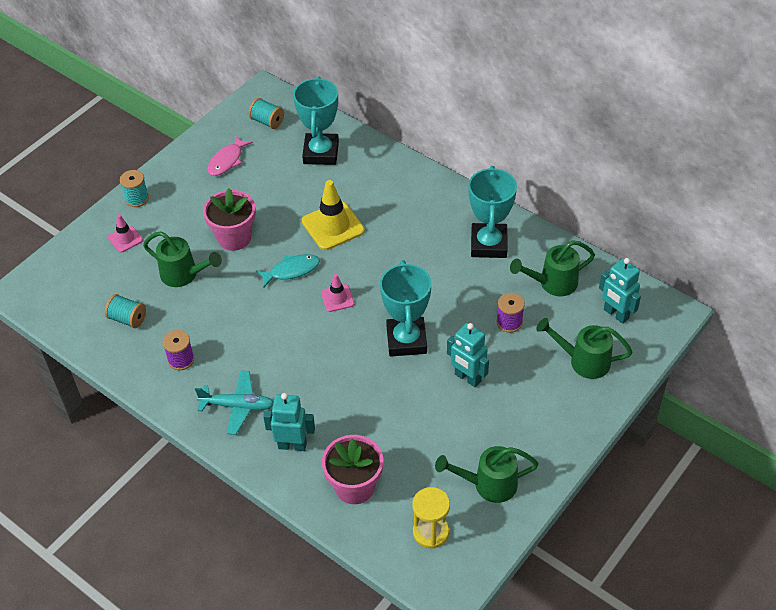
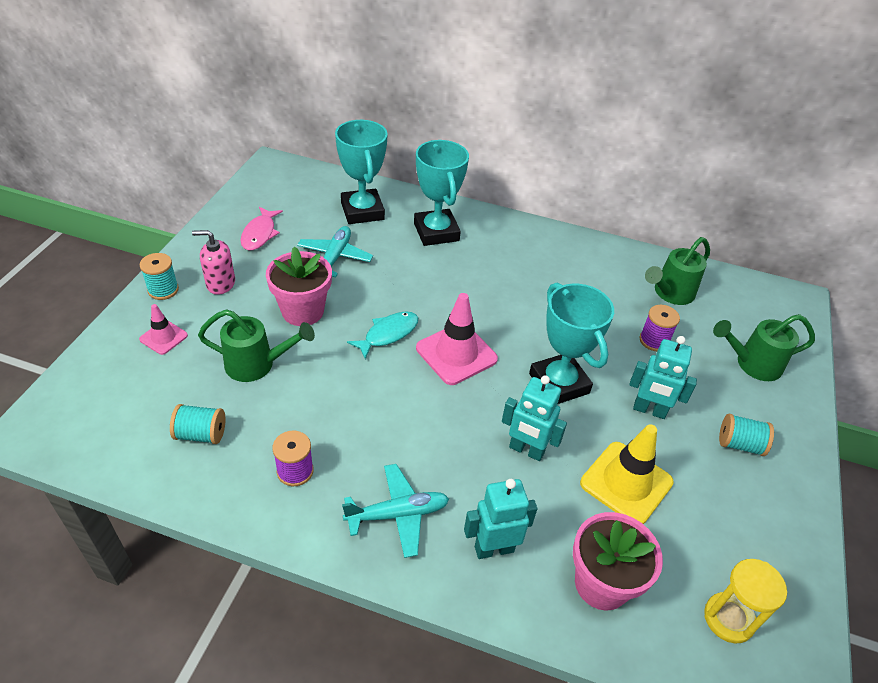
camera: 25 degrees left, 5 degrees down
(181, 201) = (220, 283): none -> pink soap dispenser
(267, 121) = (289, 191): turquoise spool -> turquoise spool (740, 444)
(279, 194) = (335, 257): none -> turquoise plane
(333, 226) = (411, 279): yellow traffic cone -> yellow traffic cone (626, 483)
(337, 298) = (456, 354): pink traffic cone -> pink traffic cone, size x1.82
(488, 244) = (584, 268): turquoise trophy -> turquoise trophy (436, 232)
(488, 484) = (752, 532): green watering can -> none
(615, 314) = (749, 311): turquoise robot -> turquoise robot (526, 450)

